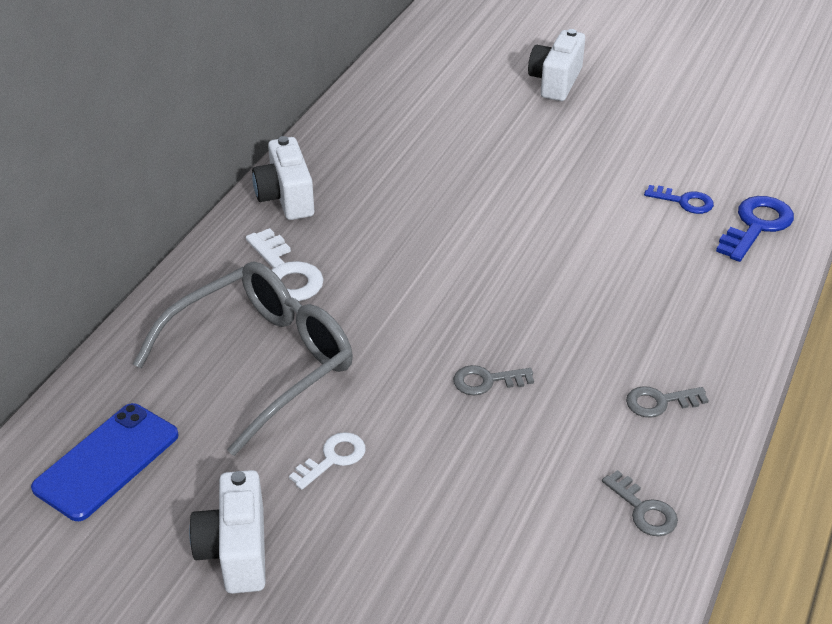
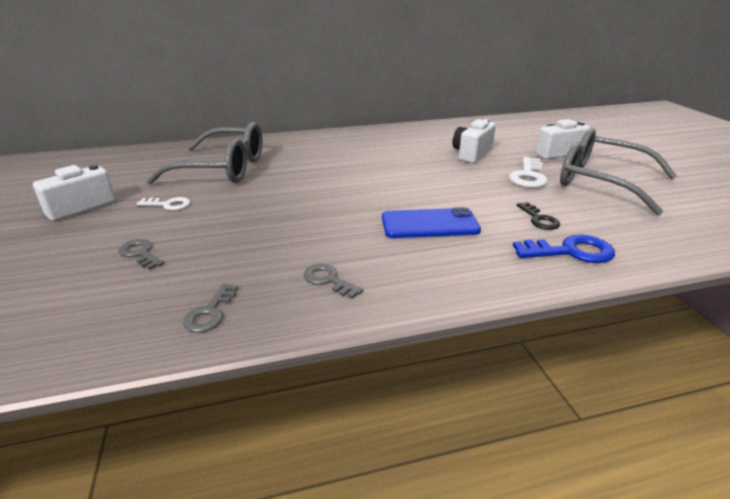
camera: 50 degrees right, 10 degrees down
(107, 461) = (123, 165): blue phone -> blue phone (429, 224)
(285, 273) = (292, 153): white key -> white key (528, 176)
(286, 198) = (345, 136): white camera -> white camera (471, 154)
(486, 381) = (276, 220): grey key -> grey key (140, 253)
(654, 109) = (601, 181): none -> grey glasses
(684, 201) = (539, 219): blue key -> black key

